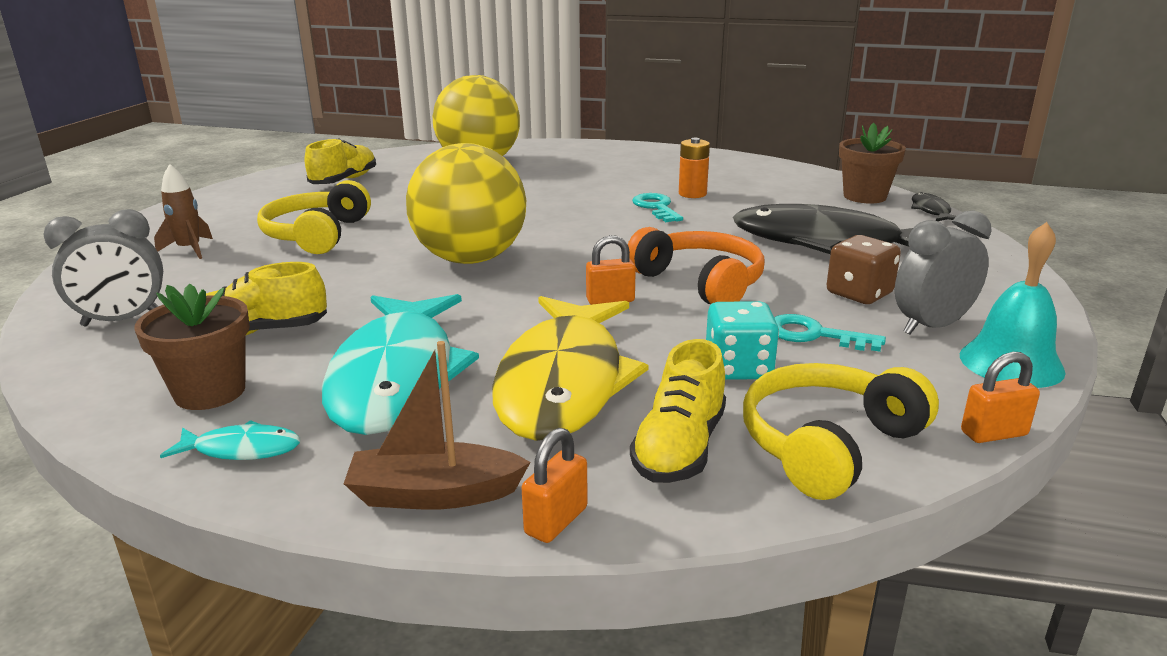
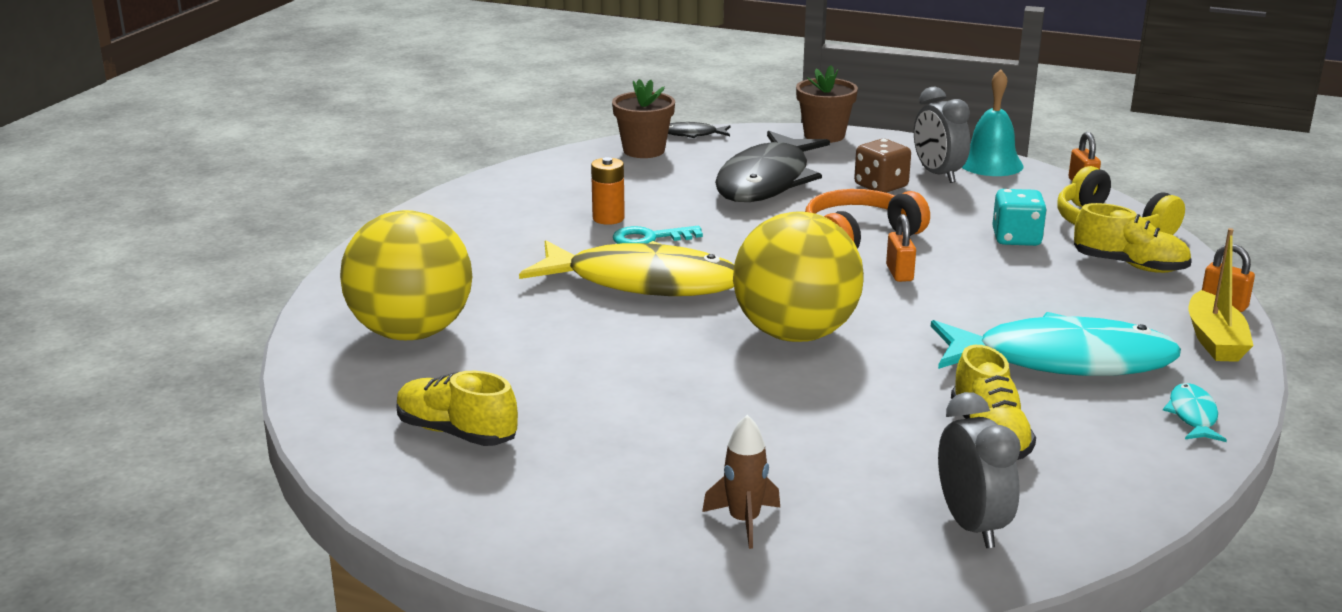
camera: 85 degrees left, 0 degrees up
(210, 392) = (1112, 443): brown flower pot -> brown flower pot (824, 135)
(317, 235) = (701, 431): yellow headphones -> none
(434, 494) = (1214, 340): brown boat -> yellow boat
(563, 382) = (1053, 297): yellow fish -> yellow fish (643, 282)
(814, 335) = (957, 210): turquoise key -> none

